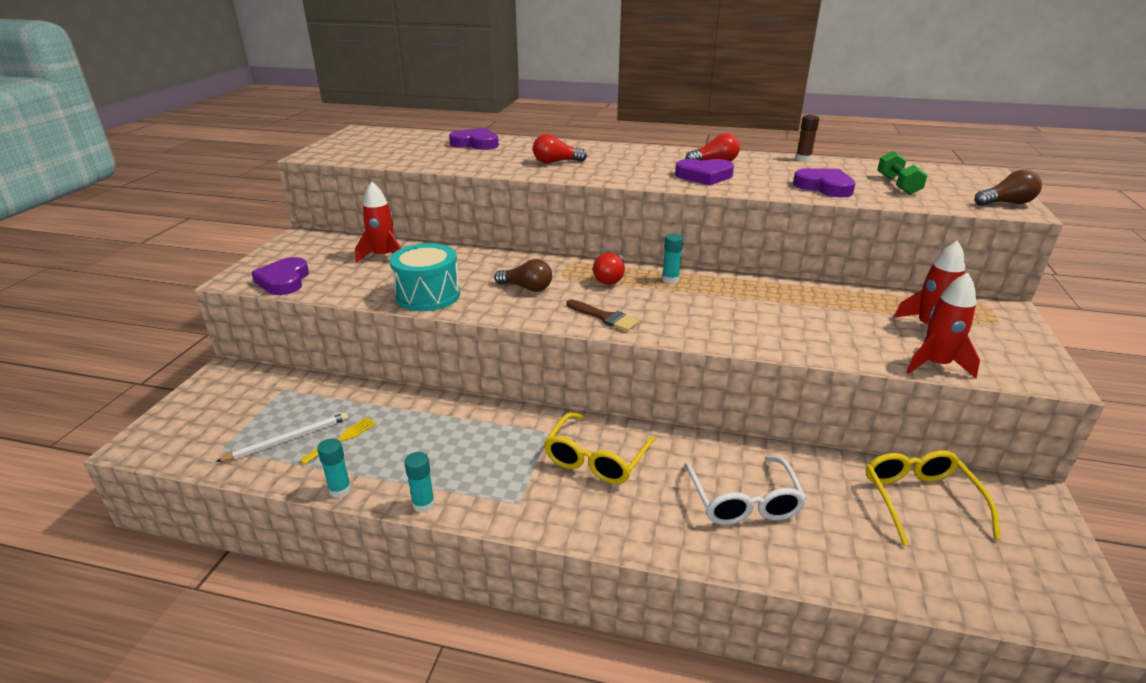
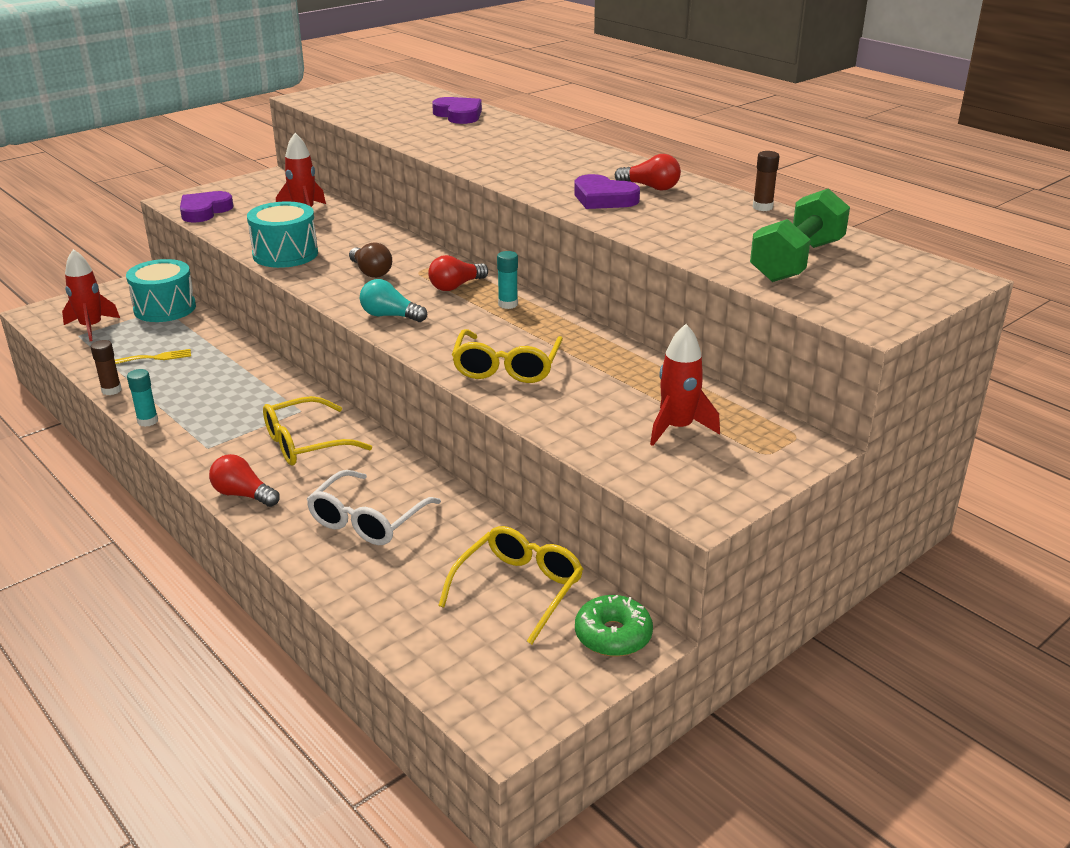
camera: 35 degrees right, 0 degrees up
(284, 389) = (165, 308): none -> turquoise drum
(288, 439) = (123, 344): white pencil -> none
(340, 490) = (111, 390): turquoise glue stick -> brown glue stick
(556, 162) = (491, 150): red light bulb -> red light bulb (243, 495)
(605, 317) = (390, 316): brown brush -> turquoise light bulb
(756, 326) = (506, 367): none -> yellow glasses
(824, 187) = (704, 241): purple heart -> none
(897, 185) = (797, 261): green dumbbell -> green dumbbell, size x1.63
(935, 365) = (608, 456): red rocket -> red rocket (91, 327)
(1006, 203) = (876, 313): brown light bulb -> none
(1020, 502) = (613, 635): none -> green donut

